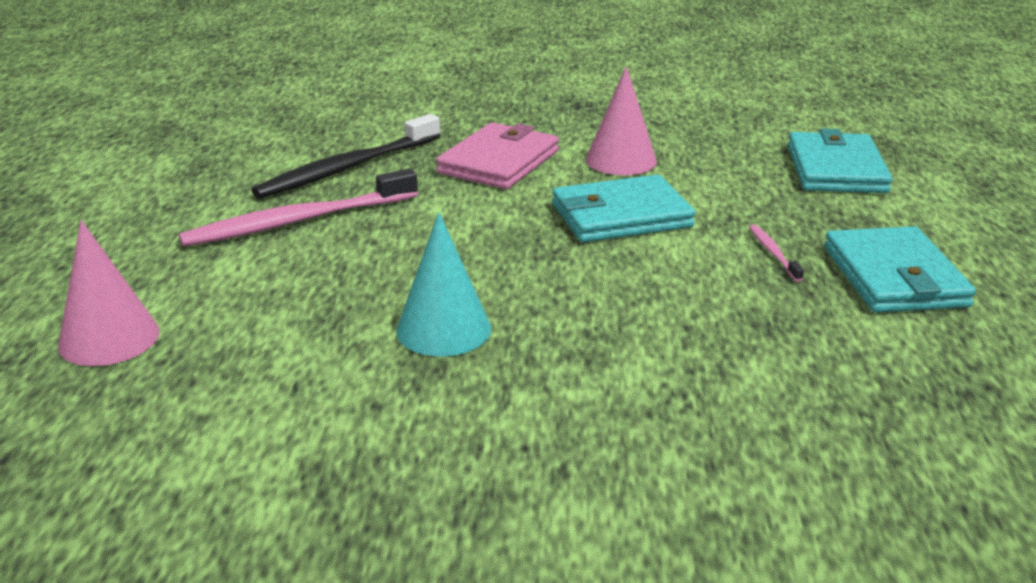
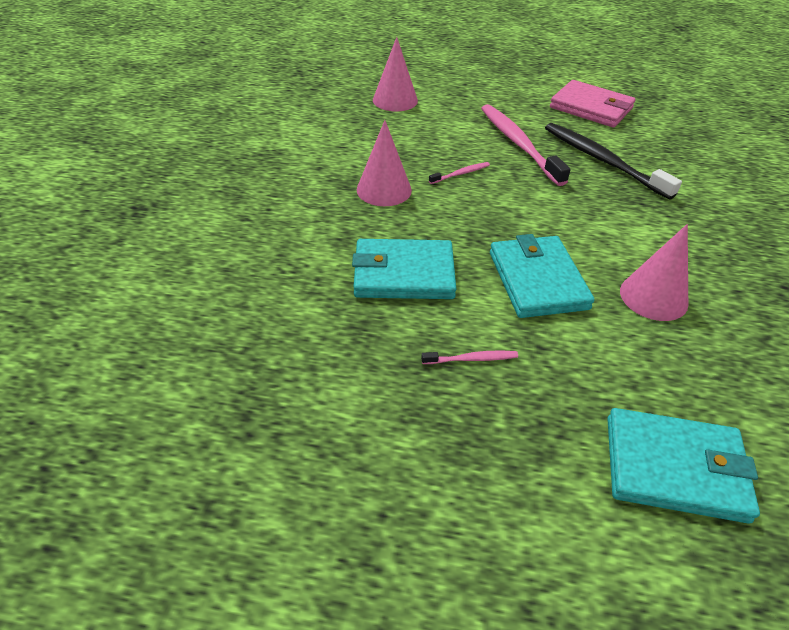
camera: 95 degrees right, 15 degrees up
(388, 265) = (461, 174): none -> pink toothbrush
(443, 329) = (384, 190): turquoise cone -> pink cone
(499, 162) = (631, 227): pink wallet -> pink wallet (591, 108)
(894, 277) = (423, 433): turquoise wallet -> turquoise wallet (403, 274)

